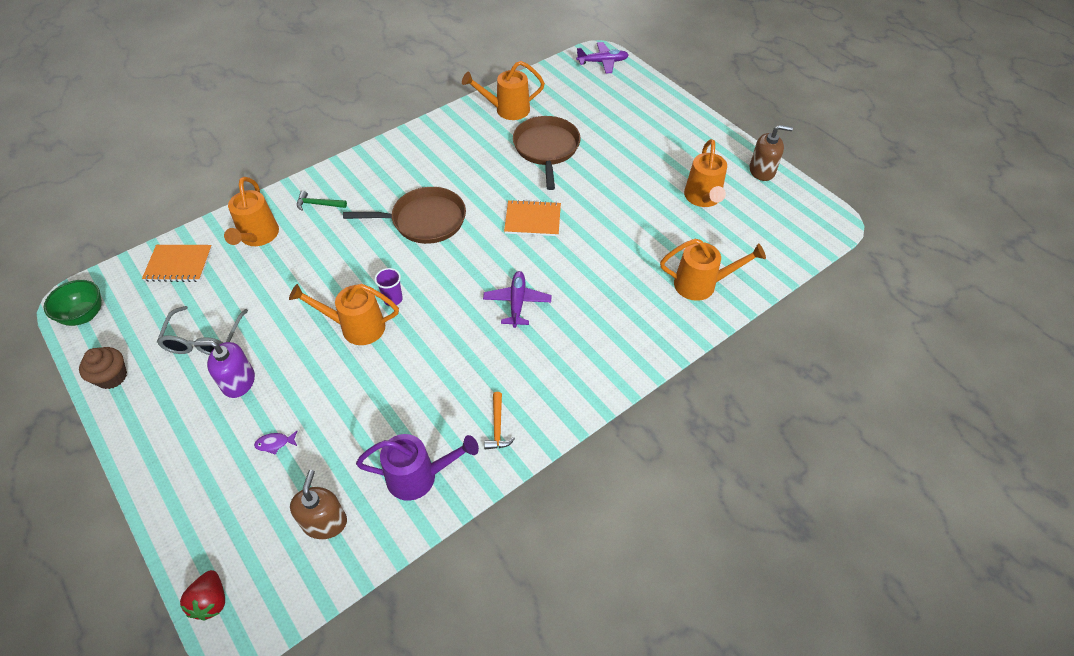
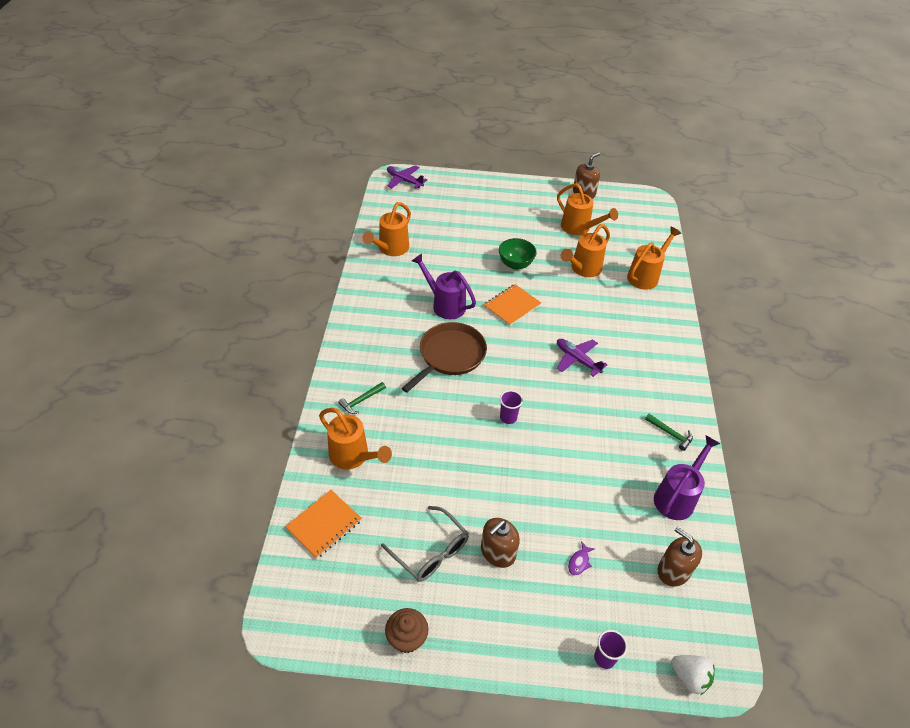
camera: 50 degrees left, 5 degrees down
(84, 315) = (309, 624): green bowl -> green bowl (515, 264)
(186, 521) = (604, 658): none -> purple cup
(211, 601) = (689, 677): red strawberry -> white strawberry
(238, 381) = (497, 552): purple soap dispenser -> brown soap dispenser
(356, 327) = (513, 453): orange watering can -> orange watering can (583, 269)
(481, 180) = (444, 304): none -> purple watering can
(497, 427) = (670, 434): orange hammer -> green hammer
(546, 148) = (453, 257): brown pan -> none
(603, 62) = (404, 181): purple plane -> purple plane turned 90 degrees counterclockwise

